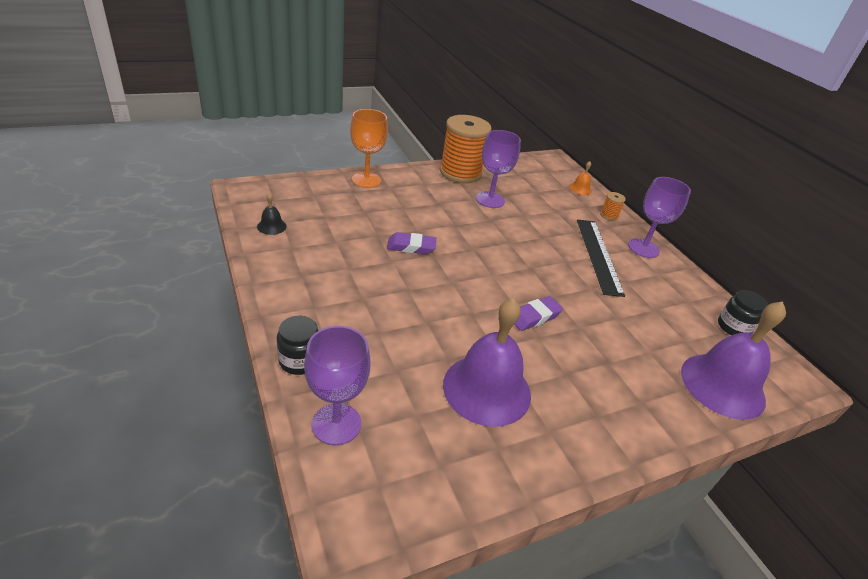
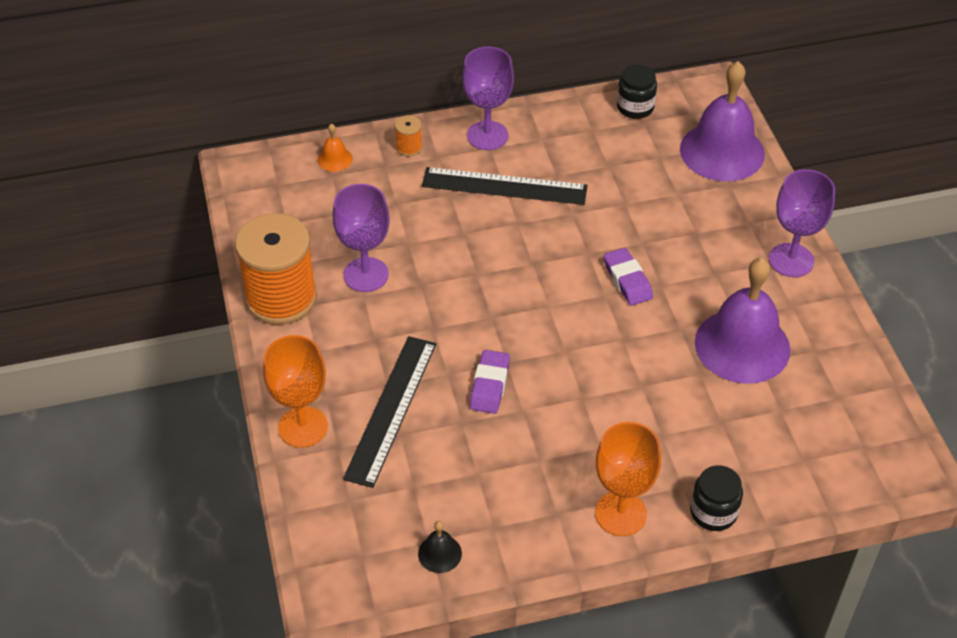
camera: 75 degrees left, 10 degrees up
(300, 306) = (621, 513): none -> orange goblet
(336, 424) = (798, 479): purple goblet -> purple goblet (791, 260)
(384, 209) = (391, 409): none -> black ruler

